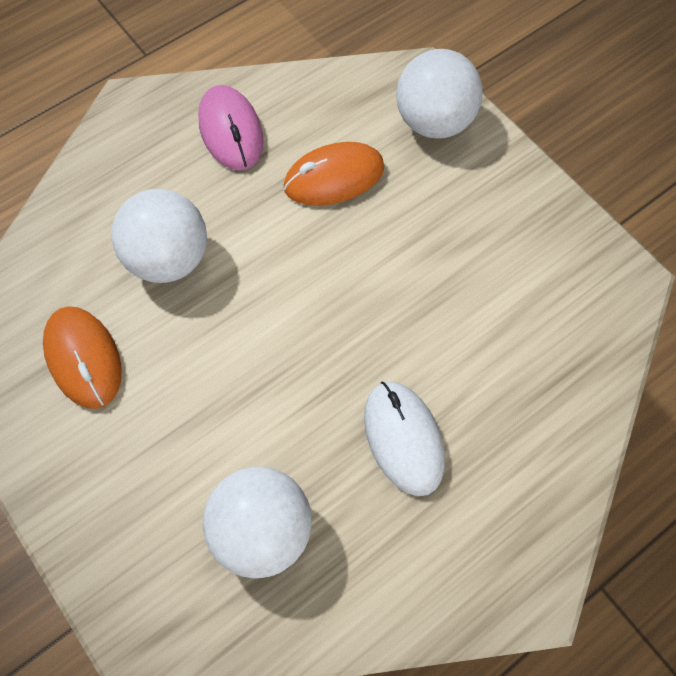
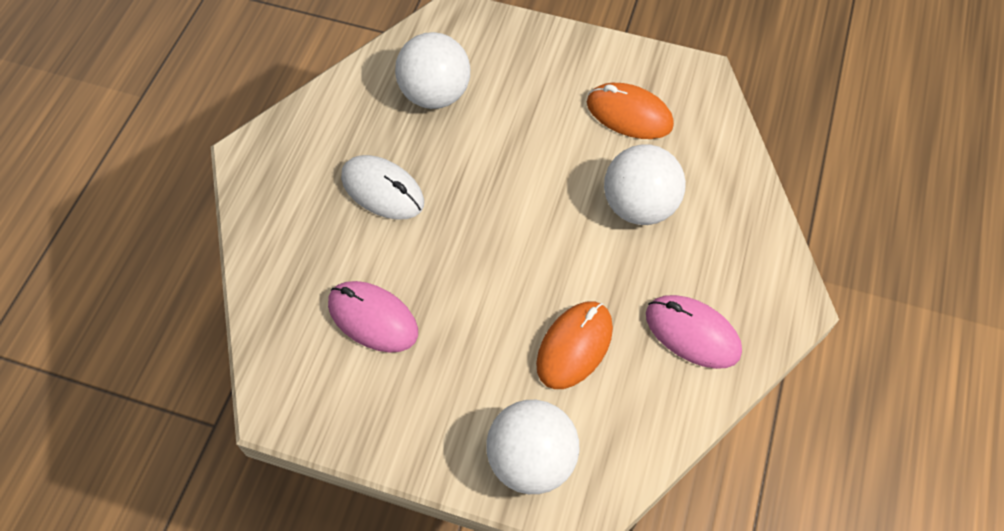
camera: 145 degrees right, 5 degrees down
(495, 306) = (373, 318): none -> pink mouse

